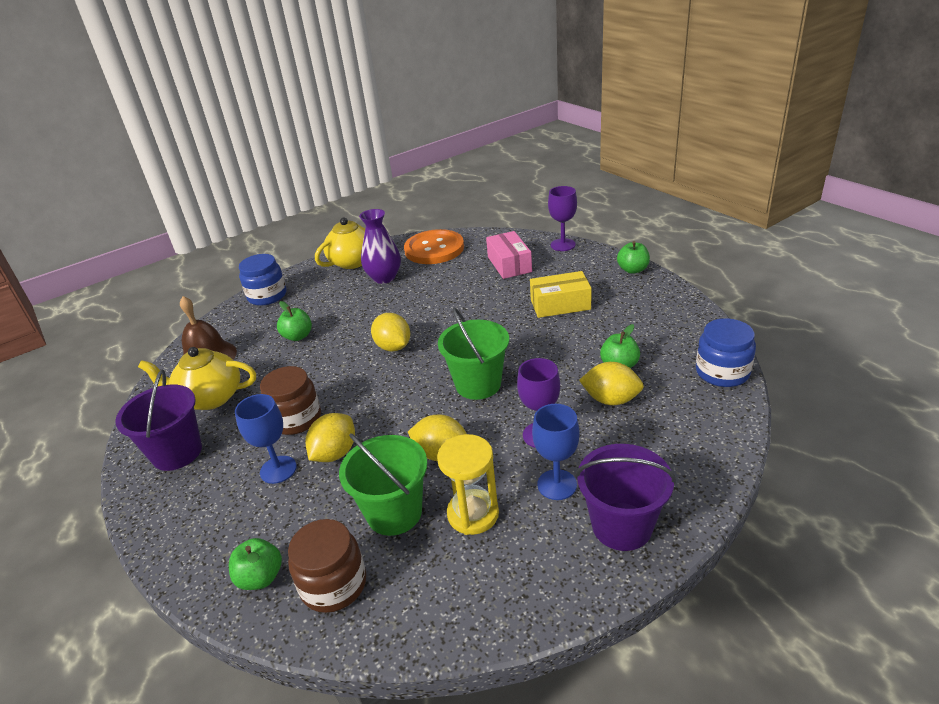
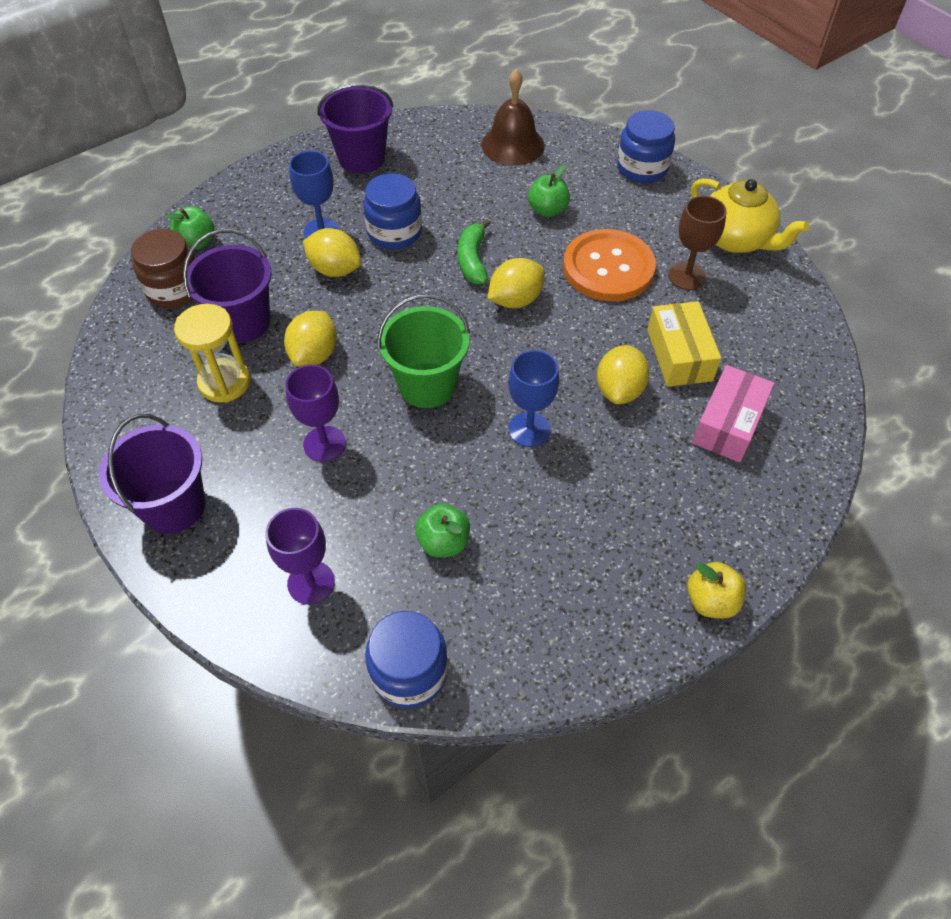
camera: 85 degrees right, 20 degrees up
(210, 398) = (441, 162): yellow teapot -> none
(296, 419) = (394, 232): brown jar -> blue jar
(344, 371) = (472, 260): none -> green banana
(384, 278) = (687, 276): purple vase -> brown goblet
(394, 513) = (243, 322): green bucket -> purple bucket
(434, 249) = (776, 328): orange button -> orange button (608, 268)
(509, 264) = (728, 424): pink box -> pink box turned 45 degrees counterclockwise
(557, 484) = (245, 454): blue goblet -> blue goblet (529, 429)
(560, 304) = (604, 484): yellow box -> yellow box (679, 355)
(563, 245) = (799, 503): purple goblet -> purple goblet (311, 582)
(611, 400) = (373, 522): yellow lemon -> yellow lemon (619, 390)
(632, 270) = (711, 601): green apple -> yellow apple

